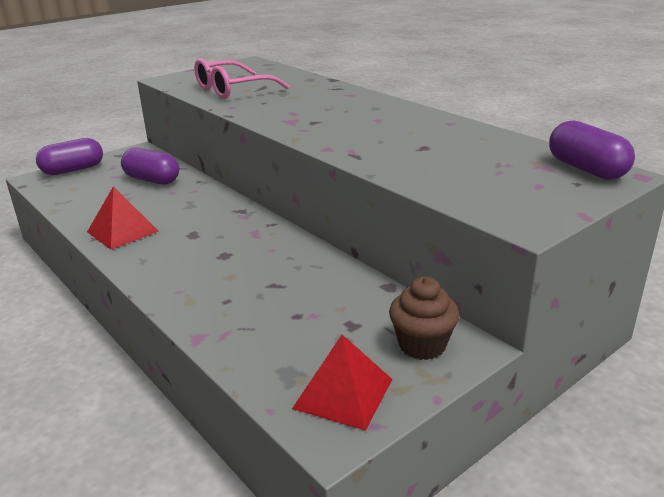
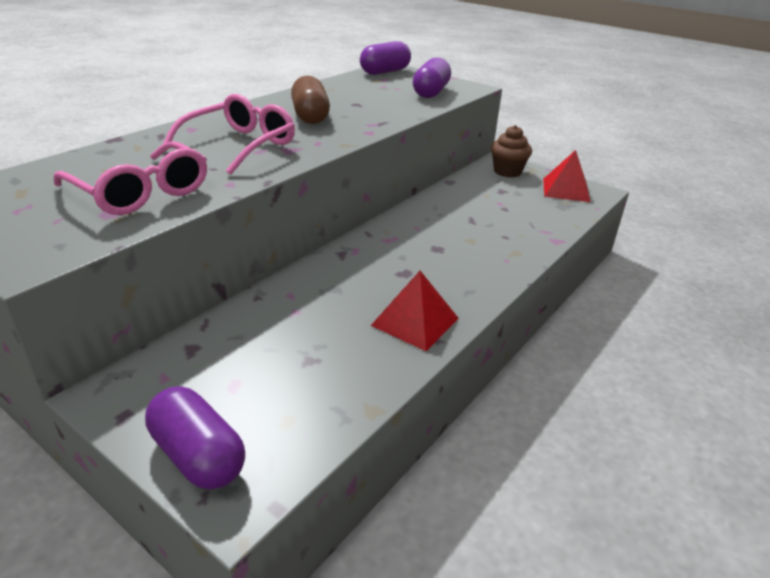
camera: 105 degrees left, 5 degrees up
(152, 180) = (253, 339): purple capsule -> purple capsule (431, 92)
(305, 107) = (240, 145): none -> pink glasses
(378, 128) = (310, 116): none -> brown capsule

